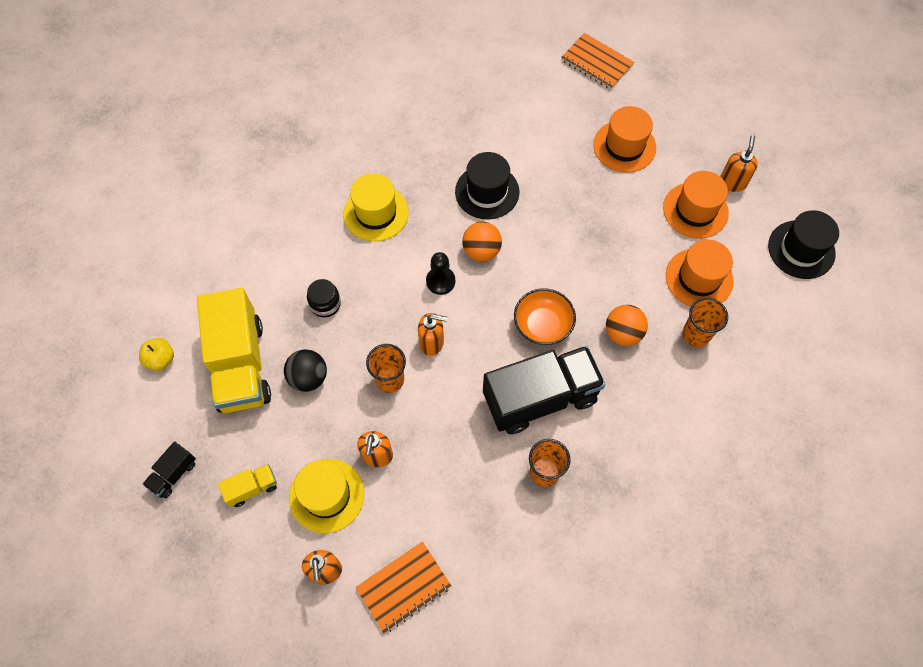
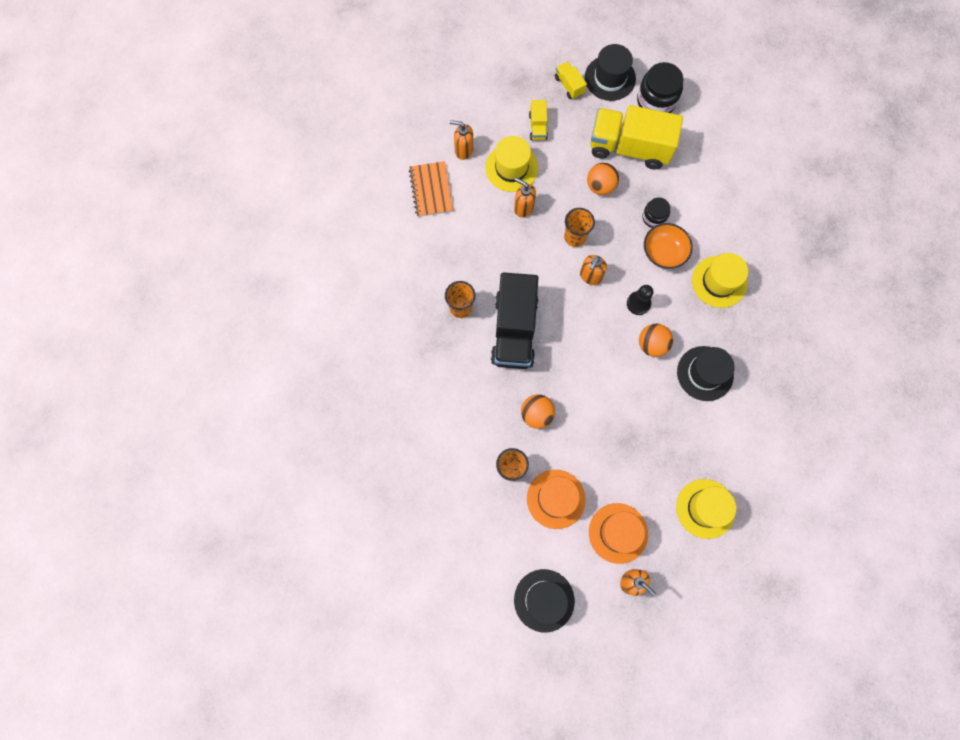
camera: 115 degrees right, 10 degrees up
(144, 427) = (610, 78): none -> black hat
(161, 359) = (656, 101): yellow apple -> black jar
(173, 474) = (569, 85): black truck -> yellow truck
(308, 378) = (600, 186): black ball -> orange ball
(542, 325) = (569, 359): orange bowl -> orange bowl (664, 252)
(596, 63) = (806, 533): orange notebook -> none
(624, 146) = (705, 508): orange hat -> yellow hat

